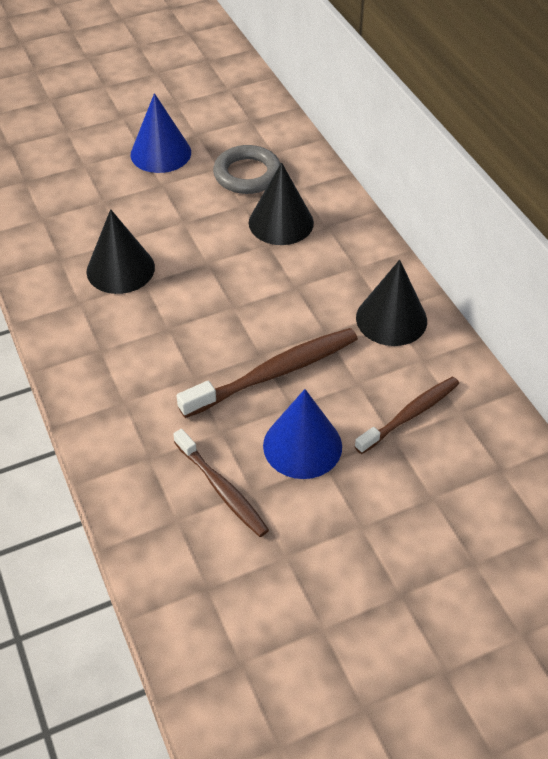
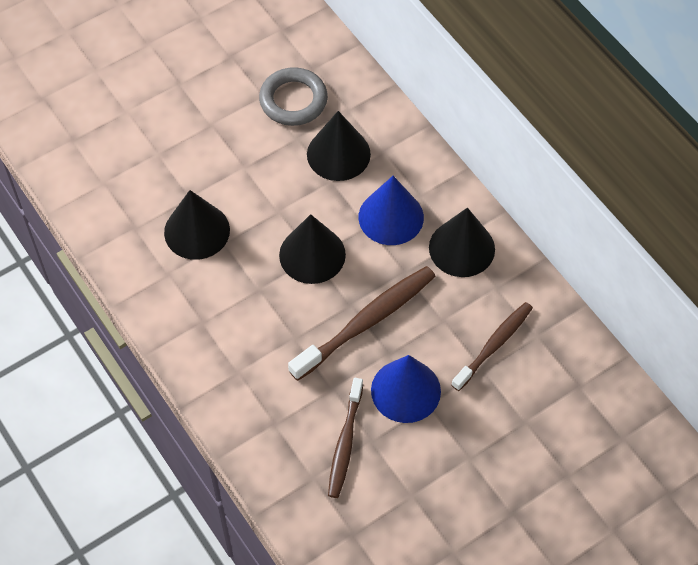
camera: 10 degrees left, 10 degrees up
(161, 153) = (200, 86): blue cone -> blue cone (391, 217)
(222, 489) = (345, 443): brown toothbrush -> brown toothbrush turned 60 degrees clockwise
(232, 304) = (312, 254): none -> black cone

